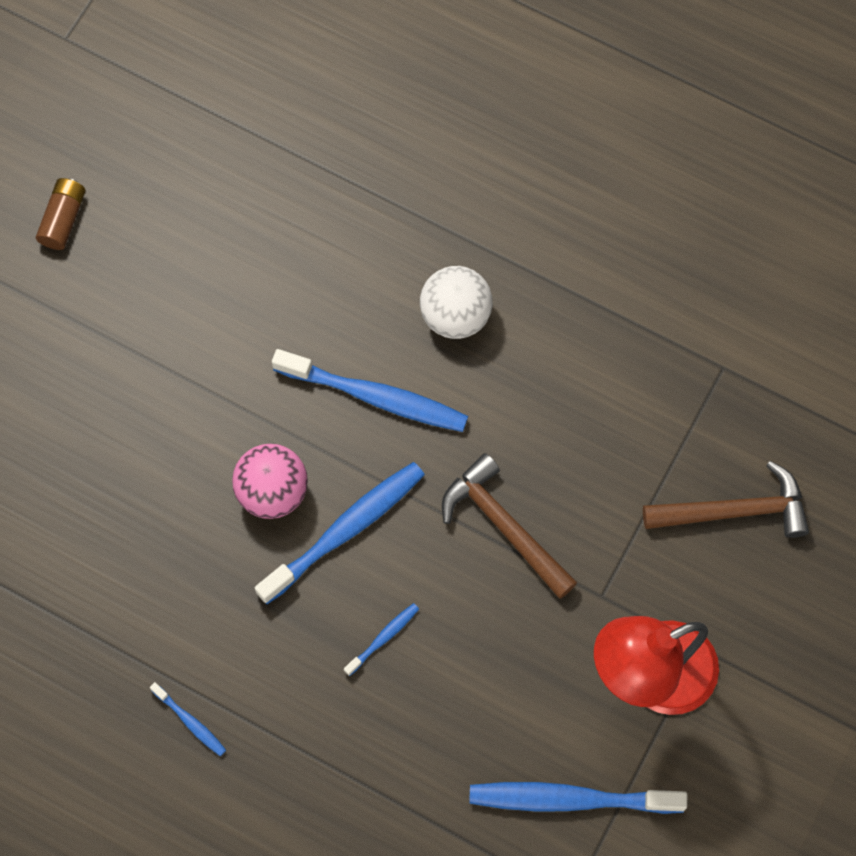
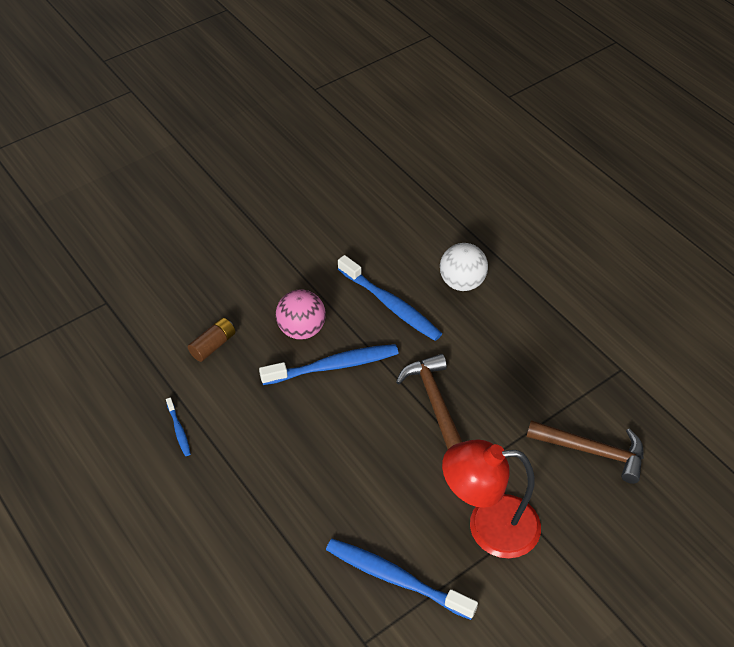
camera: 25 degrees right, 20 degrees down
(63, 219) = (264, 163): brown battery -> brown battery (213, 345)
(383, 638) = (324, 433): blue toothbrush -> none

